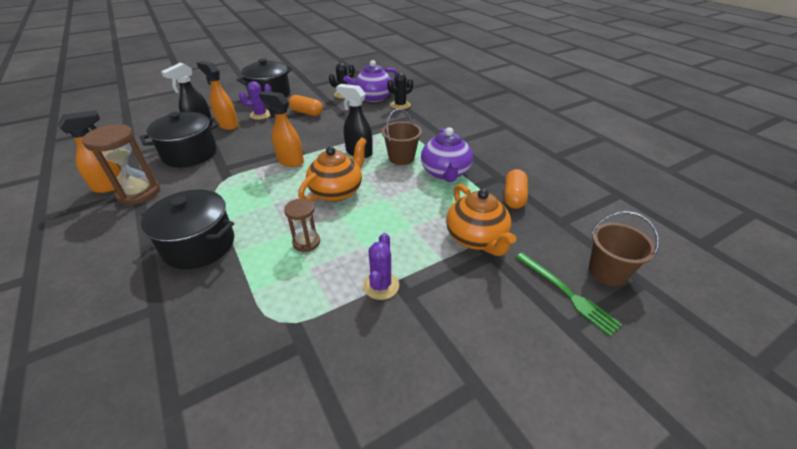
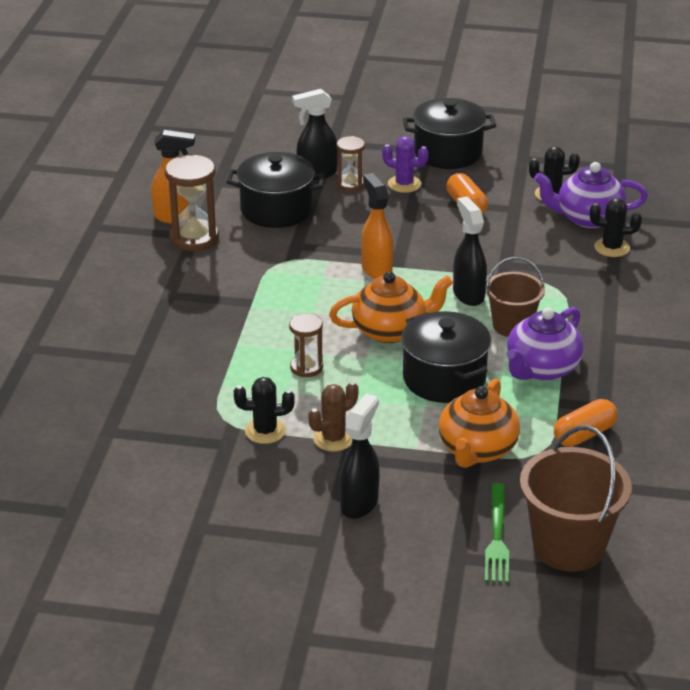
camera: 40 degrees right, 5 degrees down
(199, 245) = (210, 321): black pot -> black pot (444, 378)
(227, 125) = (350, 184): orange spray bottle -> brown hourglass
(324, 311) = (265, 431): none -> black cactus
(381, 286) = (333, 438): purple cactus -> brown cactus
(458, 329) = (359, 503): none -> black spray bottle
(607, 272) = (568, 546): brown bucket -> brown bucket, size x1.56

